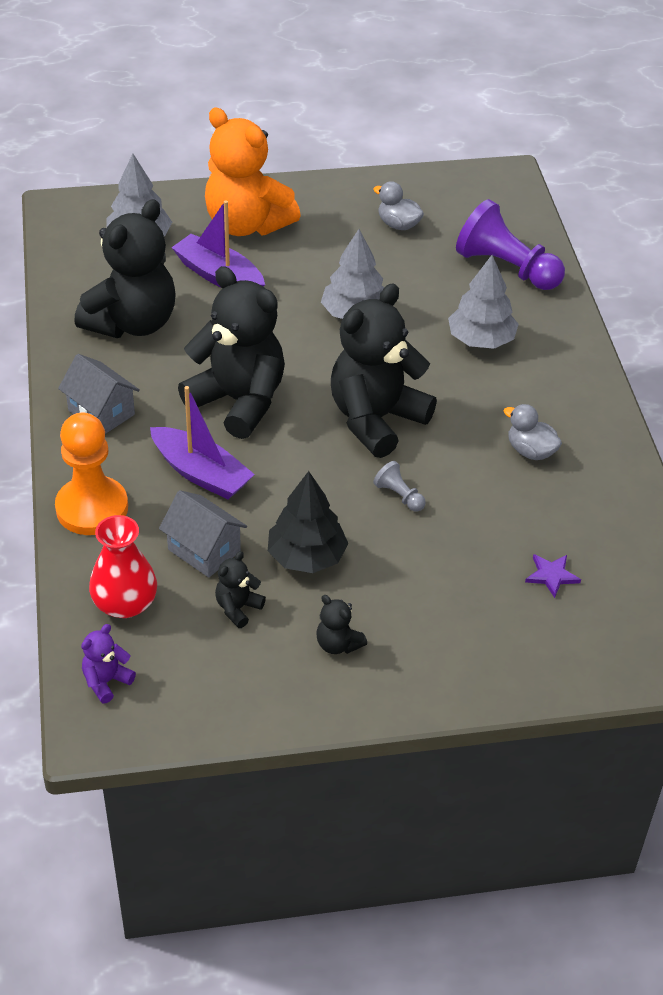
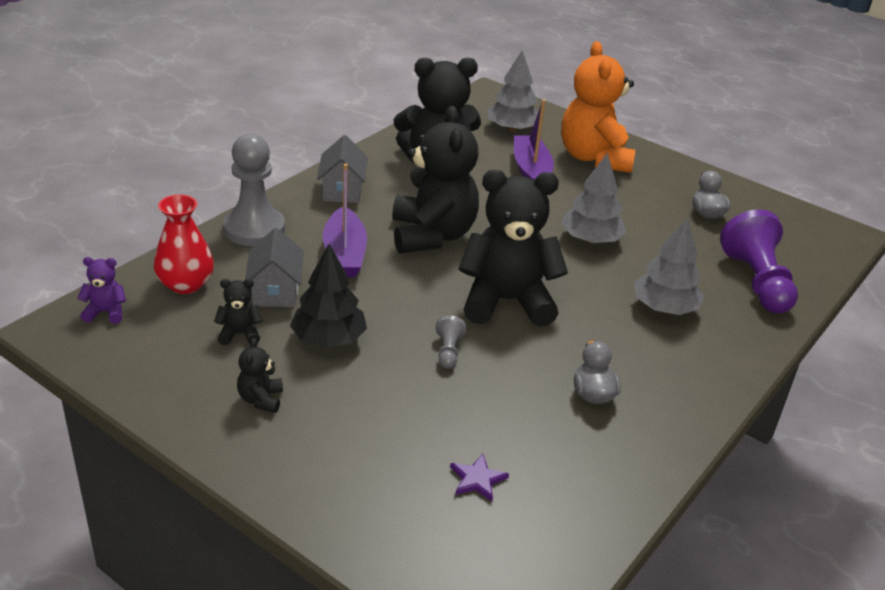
camera: 45 degrees right, 10 degrees down
(92, 508) = (254, 229): orange pawn -> grey pawn

